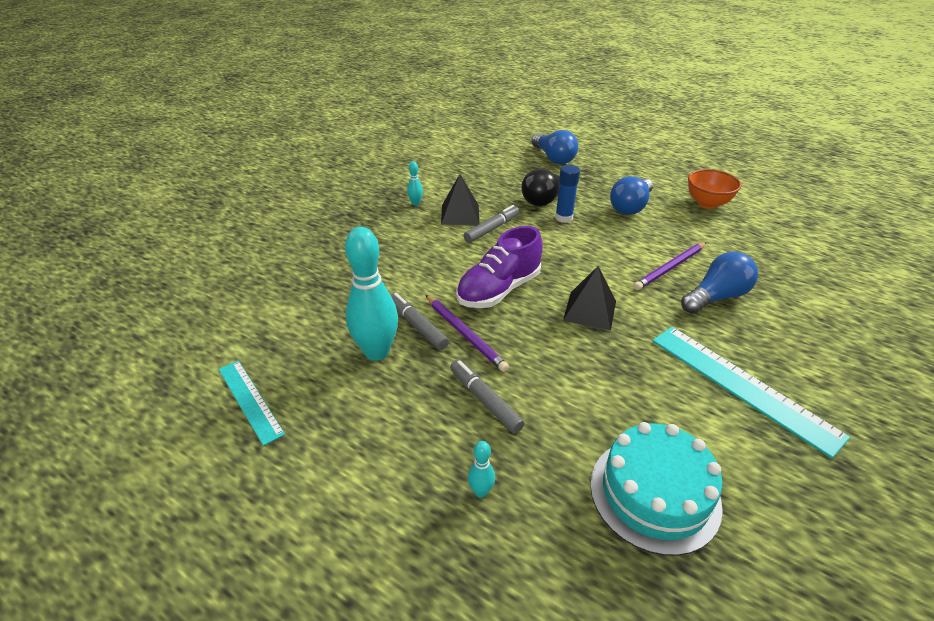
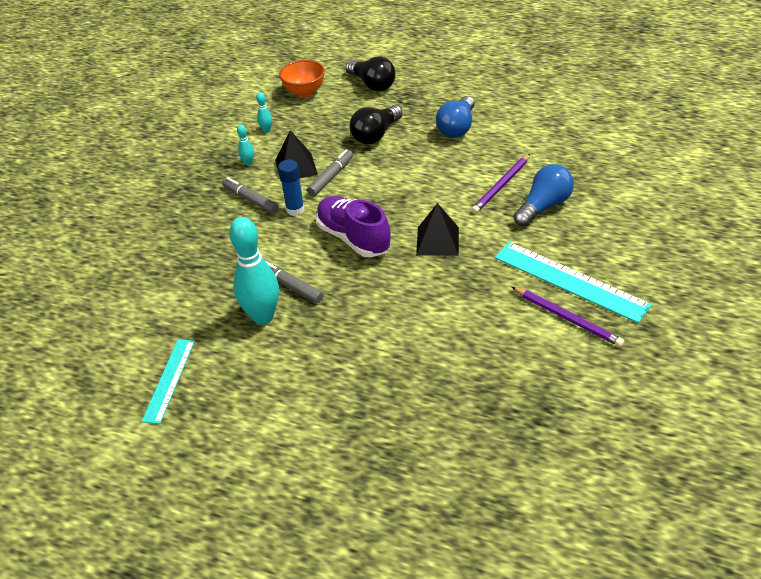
camera: 10 degrees left, 5 degrees up
(250, 400) = (169, 380): turquoise ruler -> turquoise ruler turned 60 degrees clockwise
(465, 334) = (334, 285): purple pencil -> purple pencil (567, 318)
(481, 491) = (382, 405): turquoise bowling pin -> turquoise bowling pin (266, 130)
(485, 400) = (367, 337): grey marker -> grey marker (251, 200)
(499, 290) = (353, 238): purple shoe -> purple shoe turned 105 degrees clockwise
(553, 158) = (372, 84): blue light bulb -> black light bulb
(564, 218) = (396, 152): blue glue stick -> blue glue stick (295, 209)
(654, 493) = (511, 377): turquoise cake -> none
(707, 203) = (527, 111): orange bowl -> orange bowl (304, 92)

